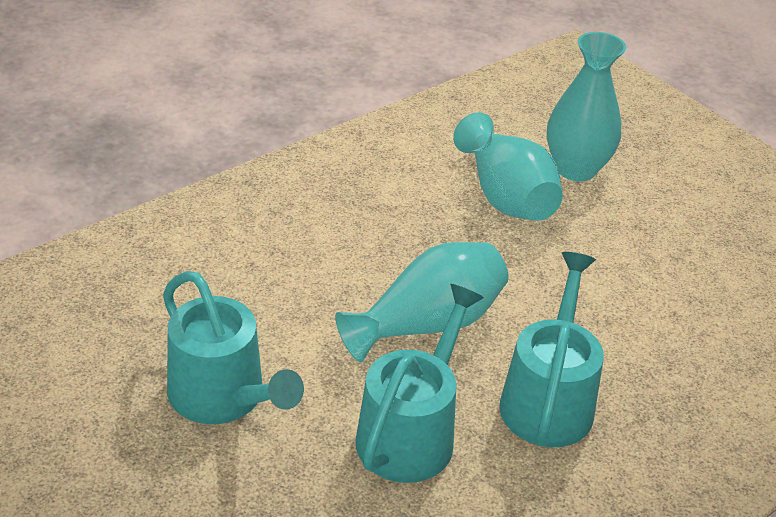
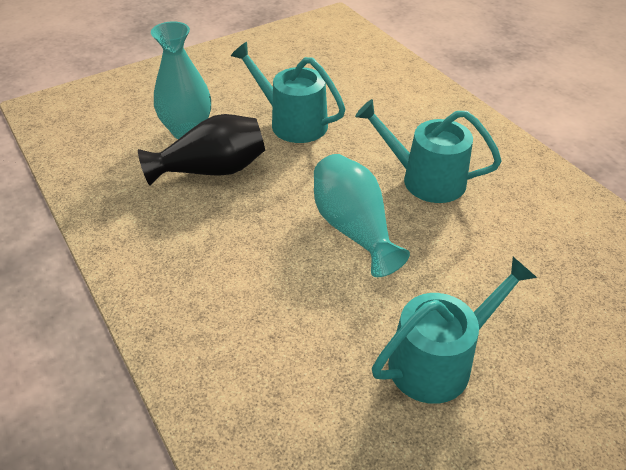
camera: 80 degrees left, 5 degrees up
(411, 433) = (463, 249): turquoise watering can -> turquoise watering can (293, 122)
(505, 196) = (211, 170): turquoise vase -> black vase

